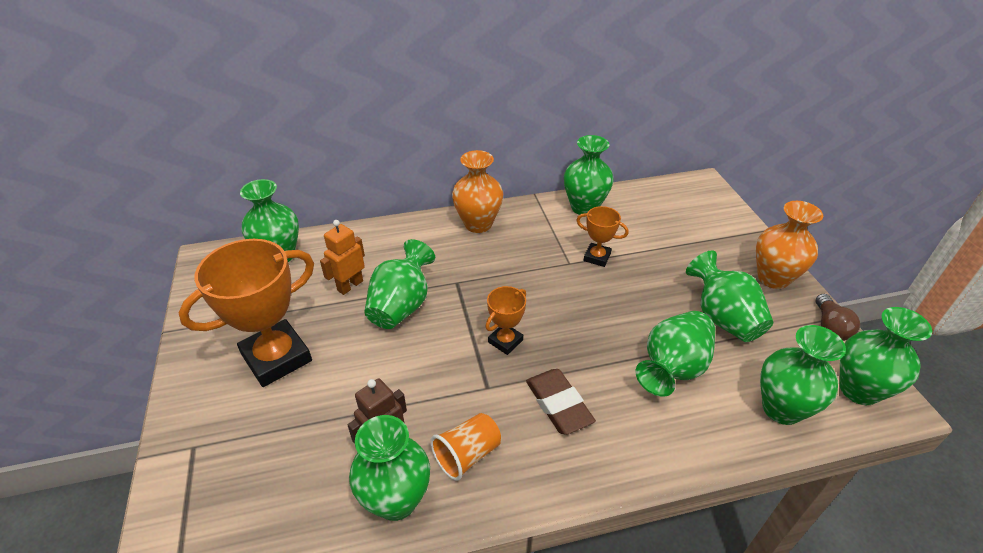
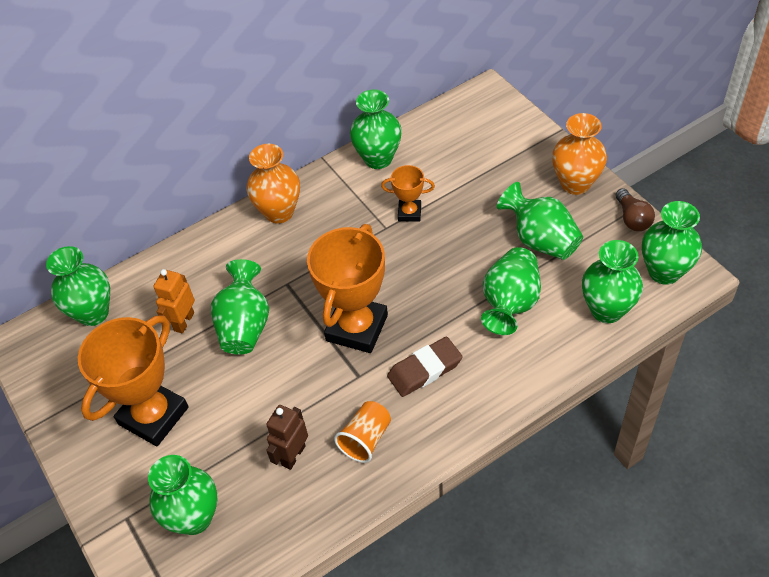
camera: 15 degrees left, 10 degrees up
(396, 500) = (324, 495): green vase -> green vase (194, 517)
(505, 341) = (357, 328): orange trophy -> orange trophy, size x2.02
(558, 404) = (425, 370): brown eraser -> brown eraser turned 75 degrees counterclockwise

